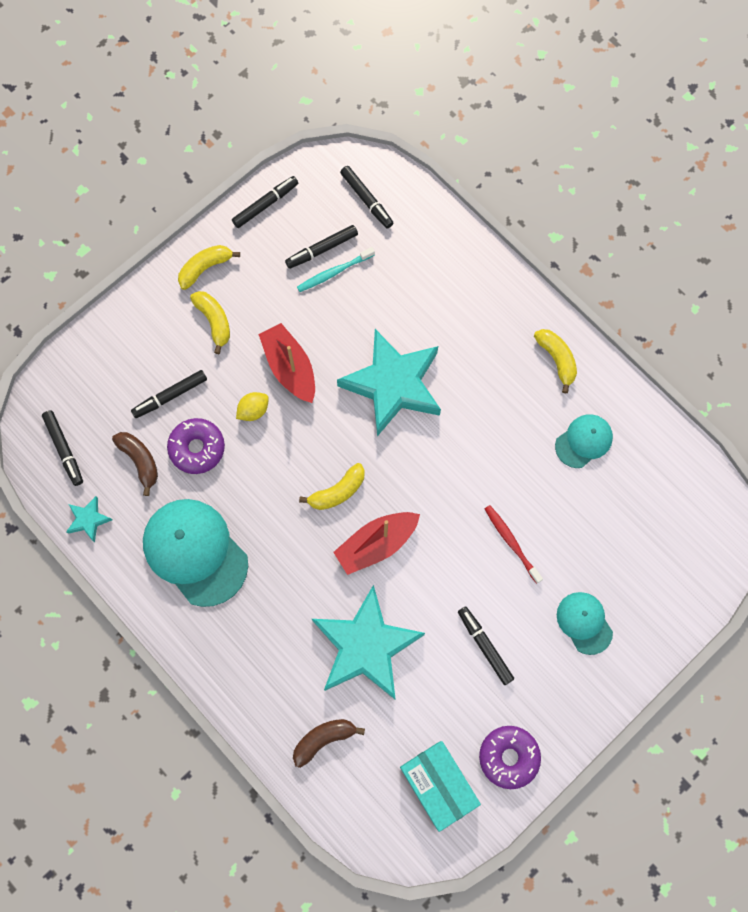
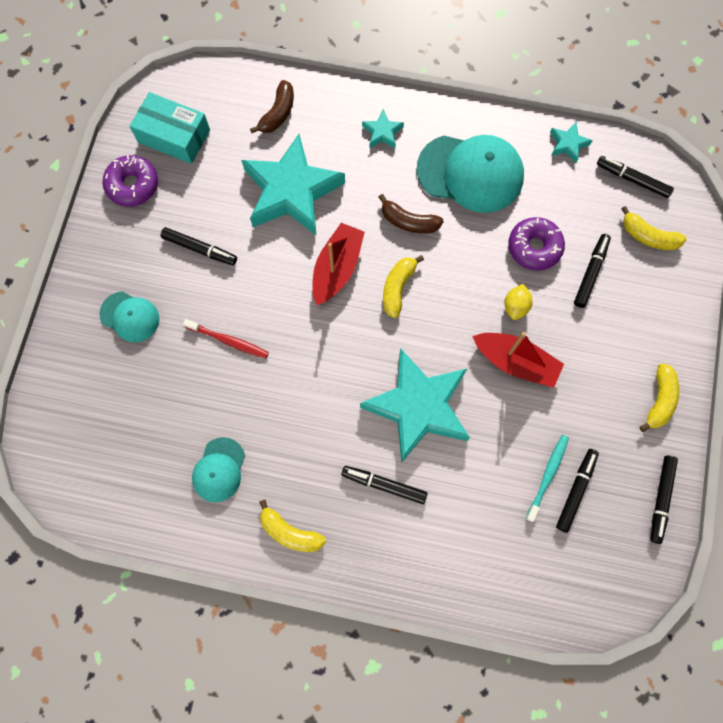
camera: 145 degrees right, 0 degrees up
(140, 461) = (569, 209): brown banana -> brown banana (409, 221)
(214, 321) = (610, 358): yellow banana -> yellow banana (648, 236)
(241, 648) = (382, 132): none -> turquoise star
(366, 200) = (575, 572): black marker -> black marker (384, 485)

